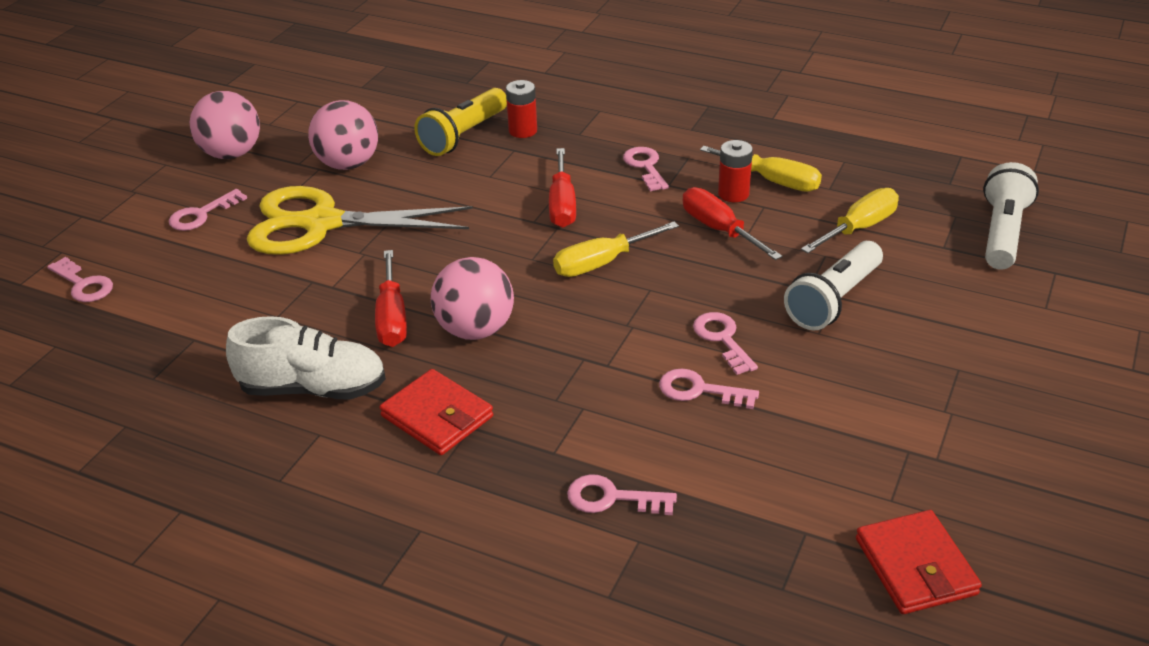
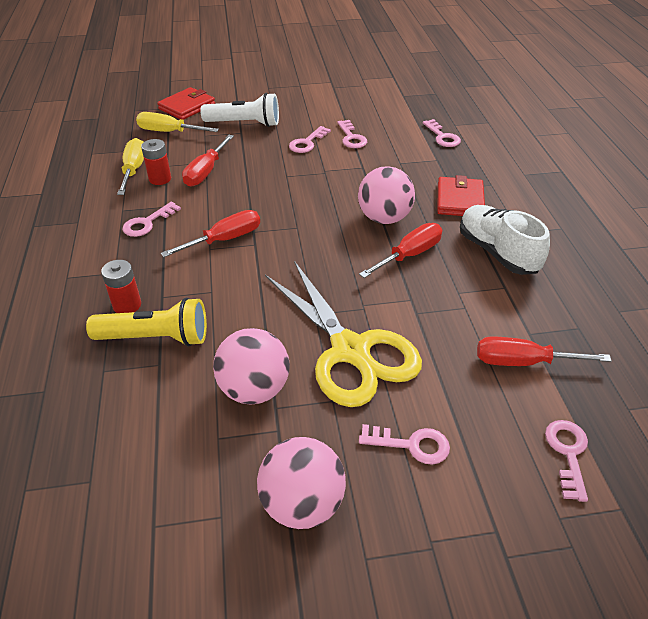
camera: 125 degrees left, 5 degrees up
(176, 314) = (523, 362): none -> red screwdriver
(602, 263) = (277, 199): yellow screwdriver -> none
(915, 566) = (392, 75): red wallet -> red wallet (187, 107)
(1002, 233) = (143, 96): white flashlight -> none

